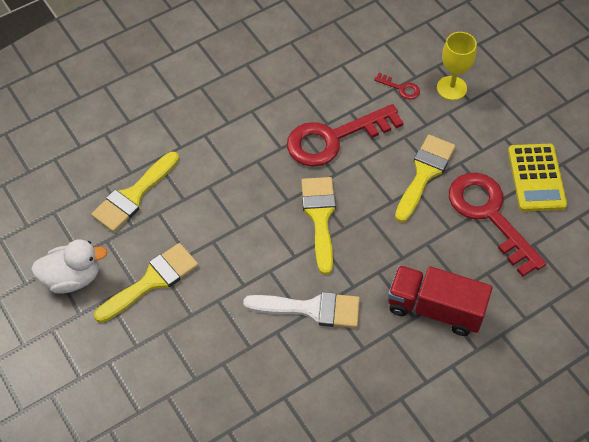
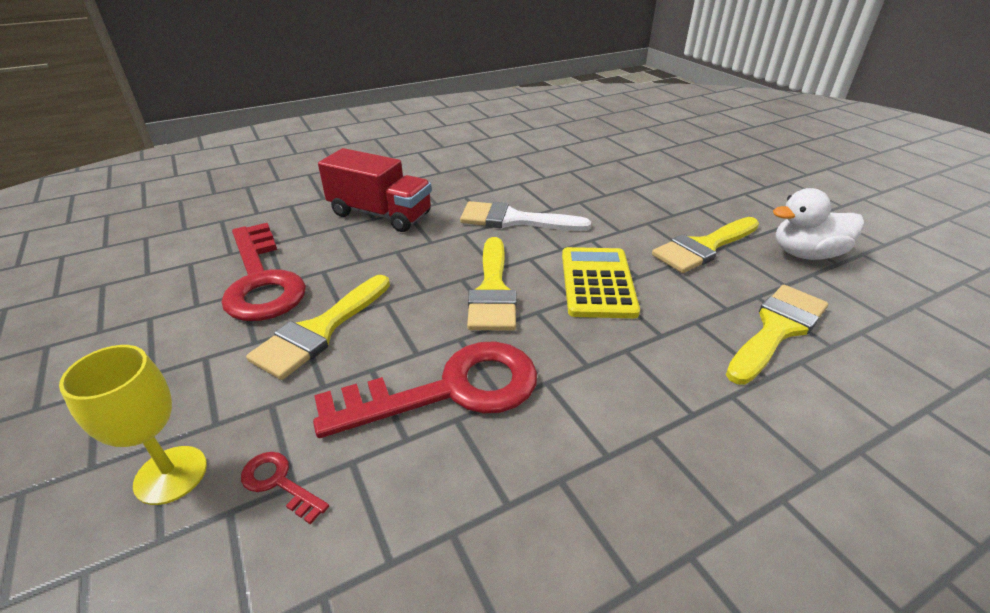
camera: 175 degrees left, 20 degrees down
(536, 178) = (157, 315): yellow calculator -> yellow calculator (597, 283)

